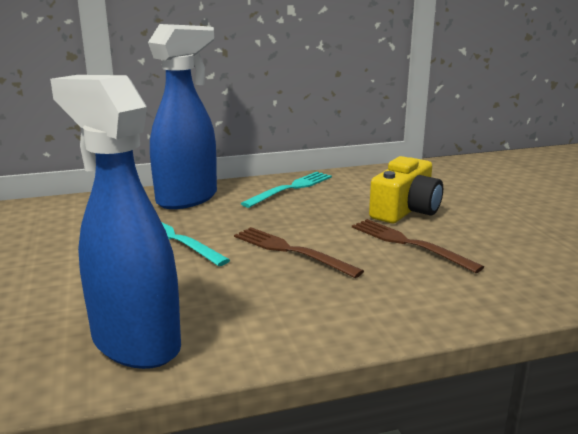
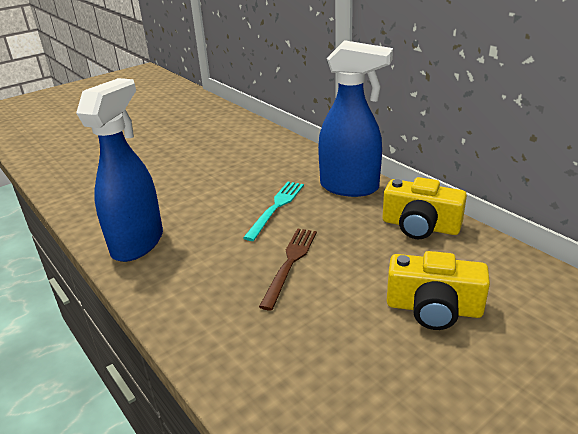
camera: 70 degrees right, 10 degrees up
(291, 188) = (420, 226): turquoise fork -> yellow camera
(409, 244) = (350, 326): brown fork -> none

